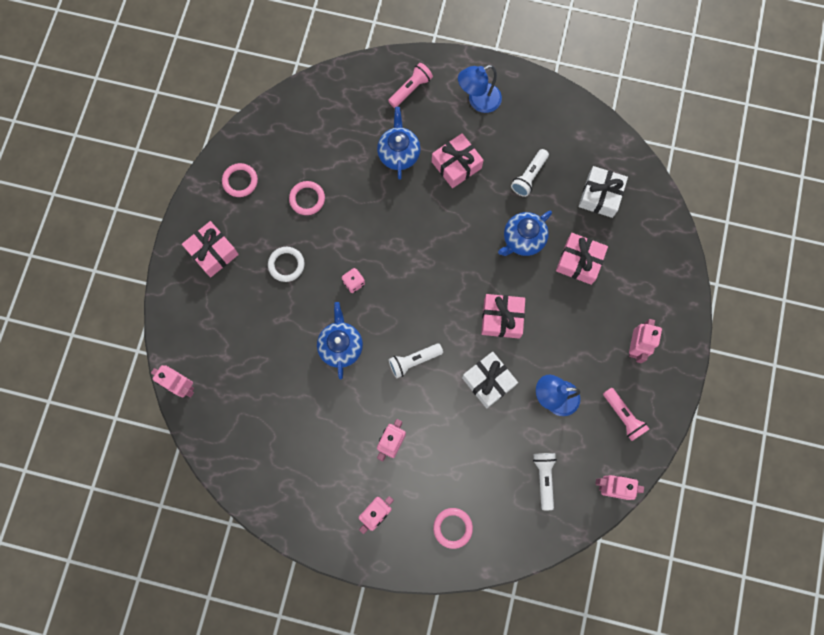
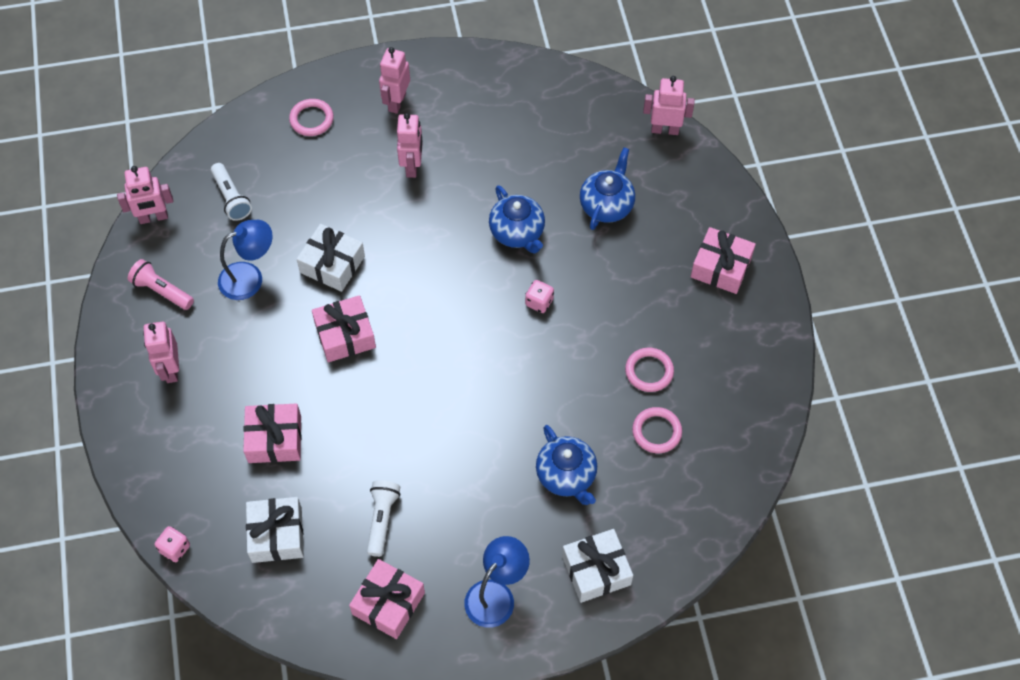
camera: 155 degrees right, 15 degrees down
(240, 181) = (742, 357): pink ring -> pink ring (656, 432)
(286, 265) = (628, 289): white ring -> none
(411, 89) = (596, 570): pink flashlight -> white gift
(413, 361) = (427, 251): white flashlight -> none
(456, 165) = (484, 493): pink gift -> pink gift (388, 603)
(523, 239) = (357, 436): blue teapot -> blue teapot (607, 205)
(669, 215) = (175, 548): none -> pink dice

